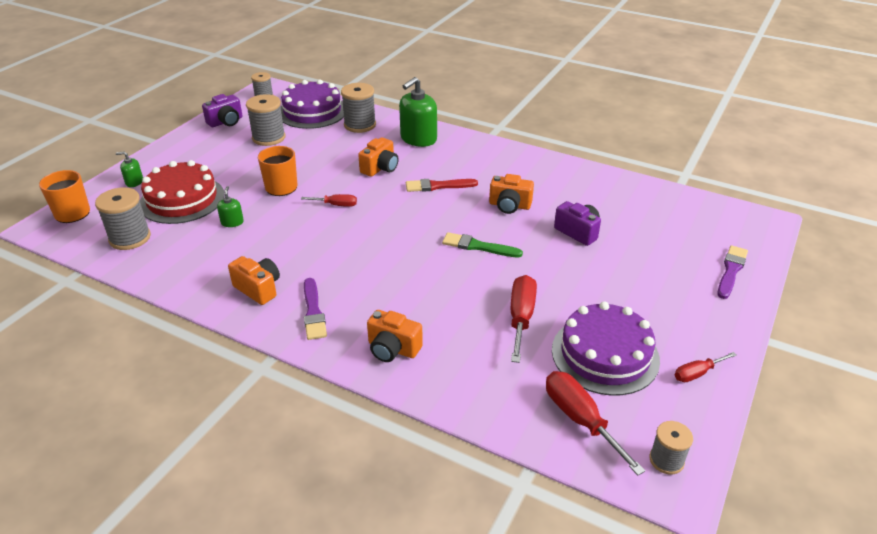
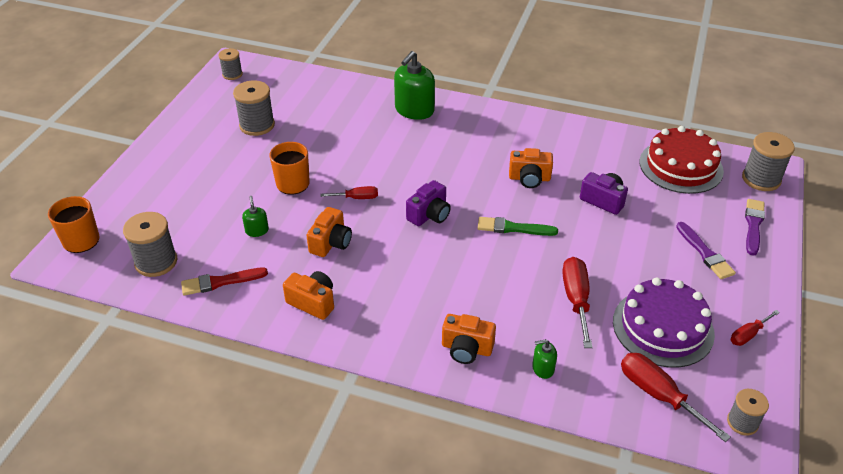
camera: 10 degrees left, 5 degrees up
(134, 182) = (132, 195): green soap dispenser -> green soap dispenser (543, 368)
(182, 199) = (193, 210): red cake -> red cake (681, 166)
(226, 122) = (203, 110): purple camera -> purple camera (429, 215)
(312, 111) = (292, 88): purple cake -> none
(313, 312) = (376, 320): purple brush -> purple brush (705, 253)
(360, 125) = (348, 99): grey spool -> grey spool (761, 179)
(380, 168) = (387, 149): orange camera -> orange camera (331, 243)
(438, 186) = (452, 164): red brush -> red brush (220, 282)

